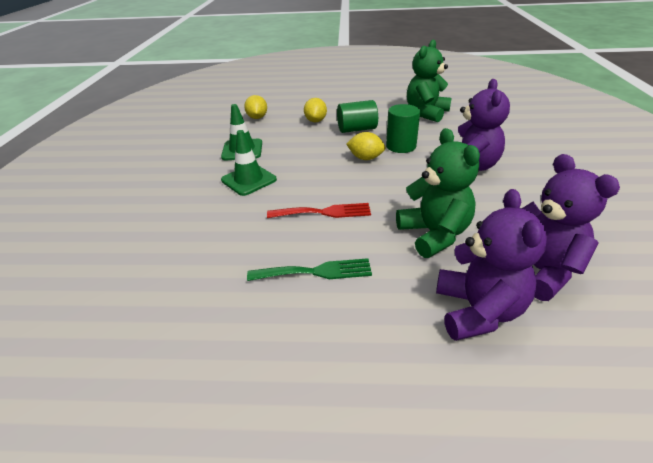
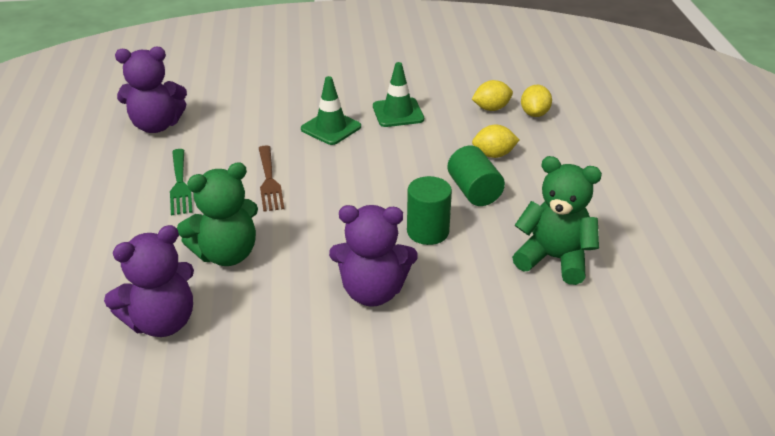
camera: 80 degrees right, 0 degrees up
(324, 212) = (269, 181): red fork -> brown fork
(365, 158) = (389, 202): yellow lemon -> yellow lemon (534, 114)
(477, 311) = (117, 275): purple teddy bear -> purple teddy bear (156, 125)

